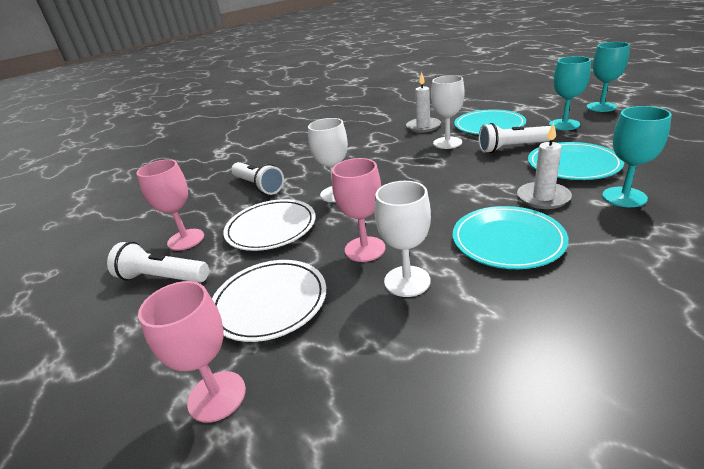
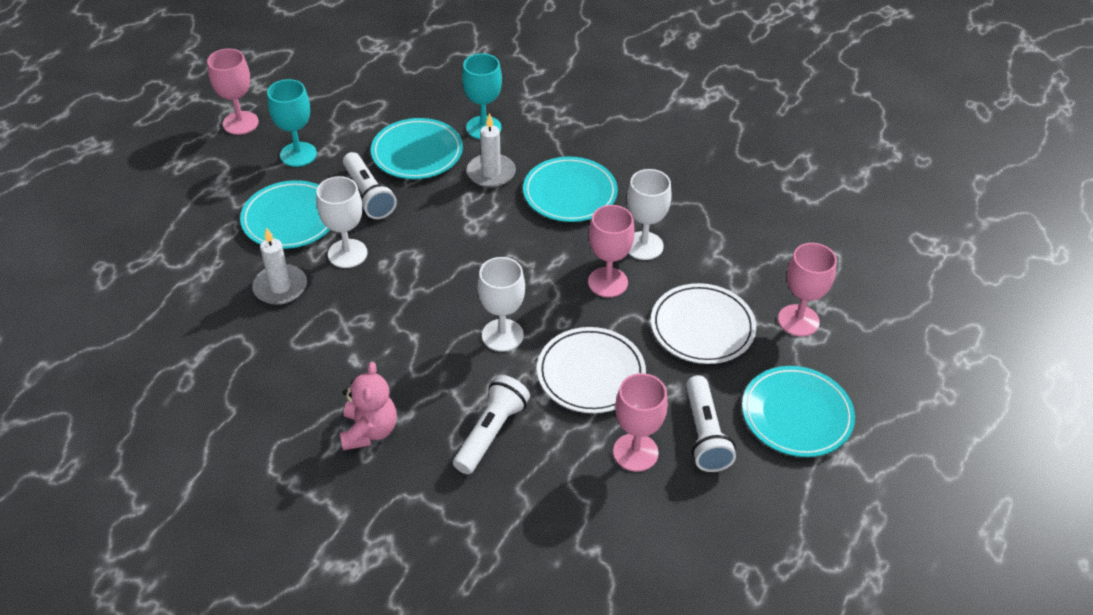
camera: 115 degrees left, 15 degrees up
(114, 347) = (796, 414): none -> turquoise plate
(295, 152) = (369, 431): none -> pink teddy bear
(601, 107) = (240, 123): turquoise goblet -> pink goblet

